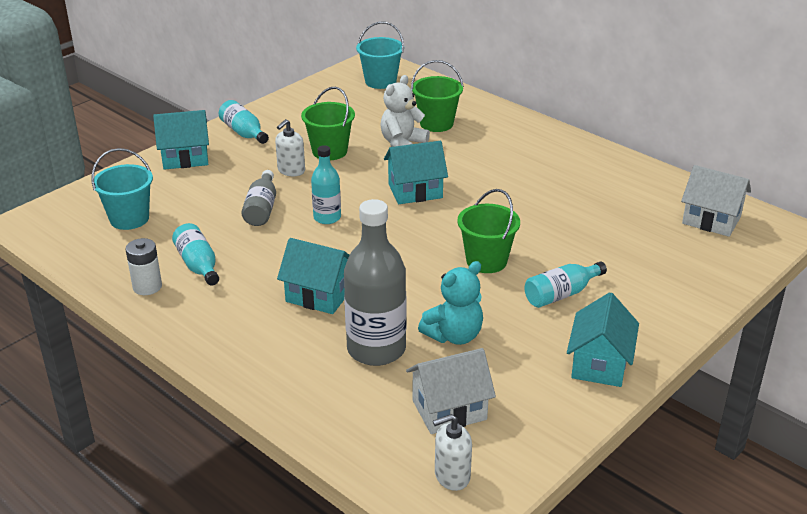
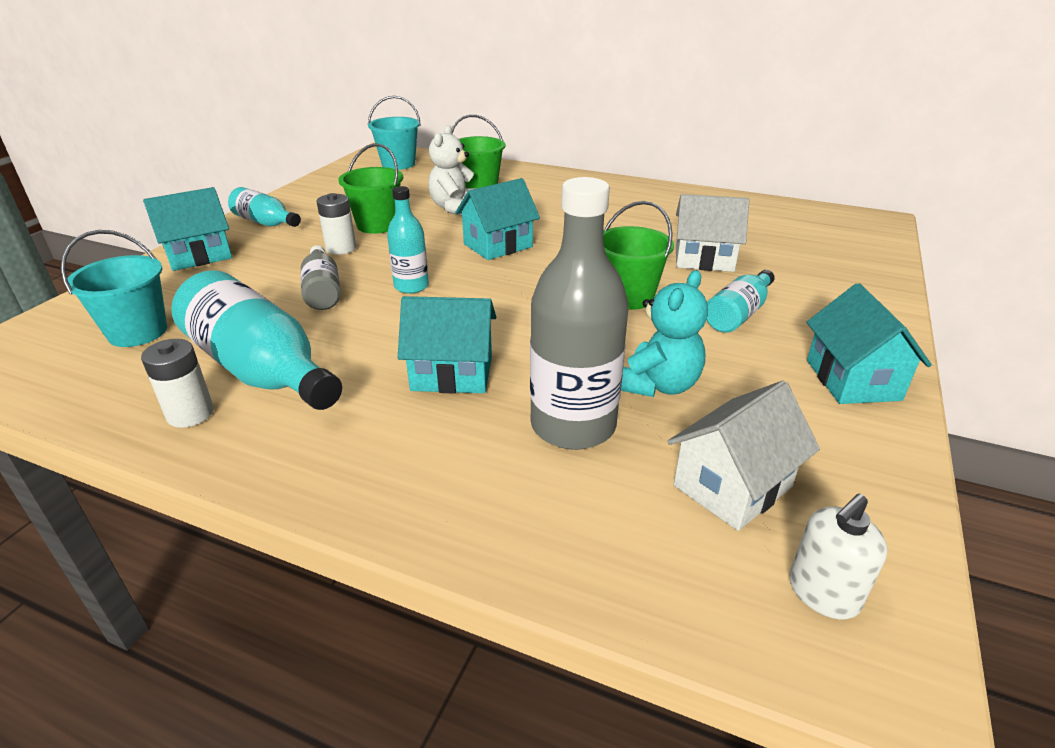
camera: 20 degrees left, 0 degrees up
(198, 265) = (261, 370): turquoise bottle -> turquoise bottle, size x1.81
(291, 170) = (341, 248): white soap dispenser -> white battery
(711, 220) = (810, 224): white house -> white house (704, 259)

